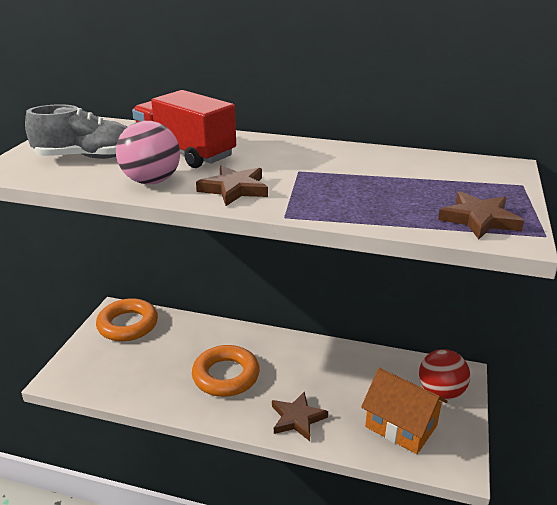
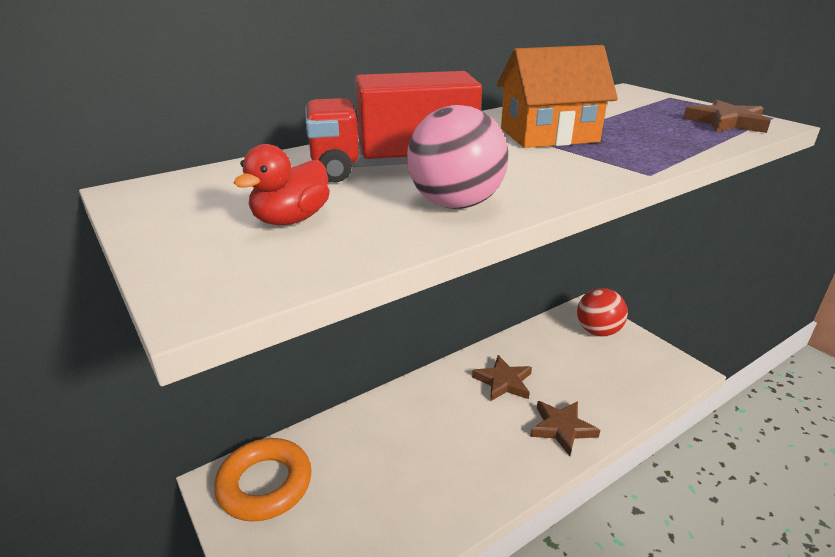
camera: 50 degrees left, 0 degrees up
(87, 157) = (291, 220): grey shoe -> red duck
(226, 375) = (453, 445): orange ring -> none
(234, 189) = (546, 174): brown star -> brown star (503, 382)
(401, 426) = (620, 373): orange house -> orange house (548, 135)

